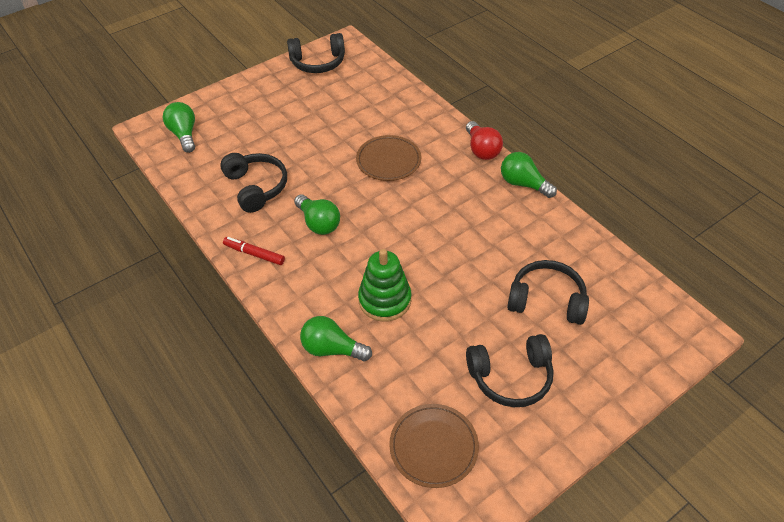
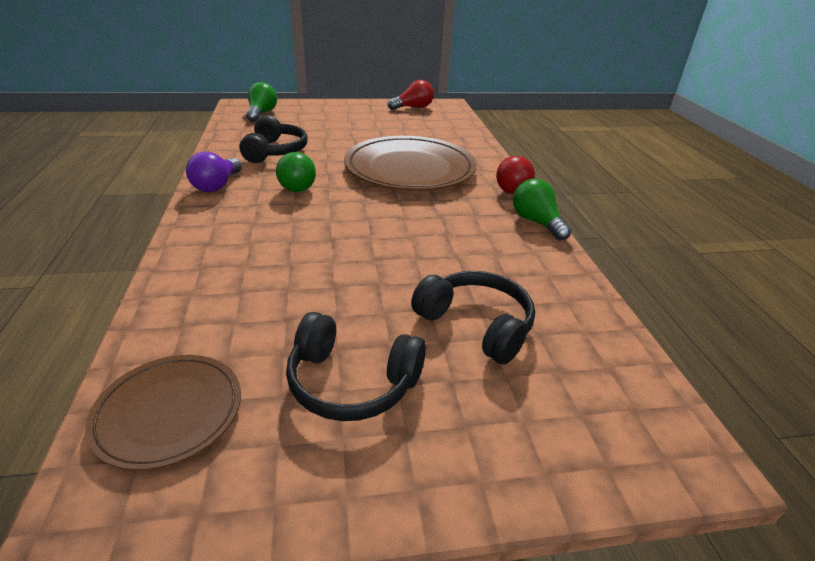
camera: 25 degrees right, 15 degrees down
(254, 254) = (217, 185): red marker -> purple light bulb
(318, 62) = (413, 108): black headphones -> red light bulb
(332, 349) = (188, 271): green light bulb -> none
(385, 300) = (289, 255): green stacking toy -> none
(388, 160) = (410, 169): brown plate -> brown plate, size x1.86

